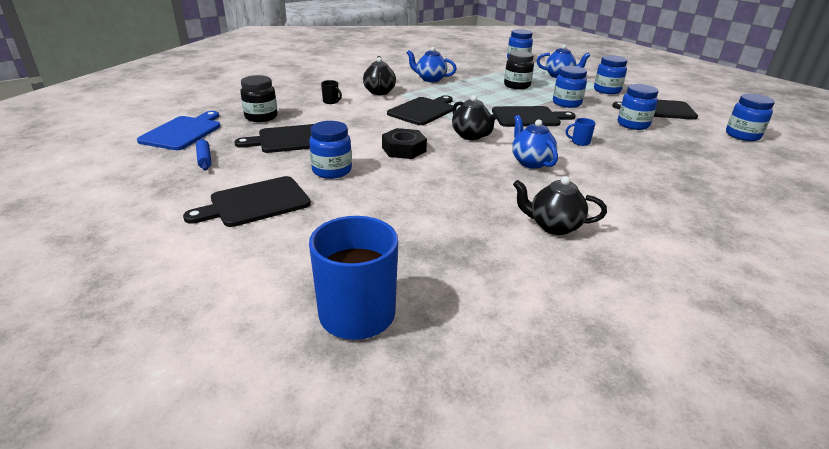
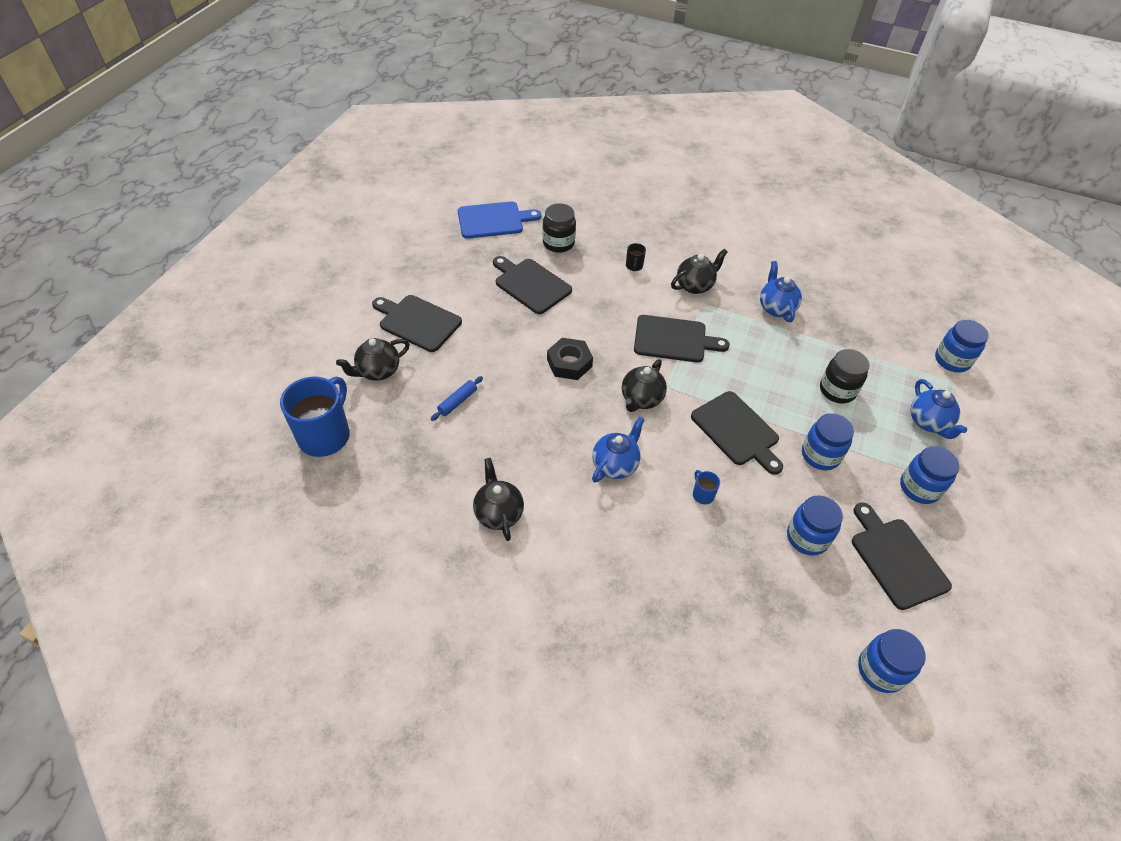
camera: 60 degrees right, 20 degrees up
(204, 159) = (460, 259): blue rolling pin -> blue rolling pin (457, 401)
(295, 246) = (378, 371): none -> black teapot
(332, 171) = (494, 337): blue jar -> none

